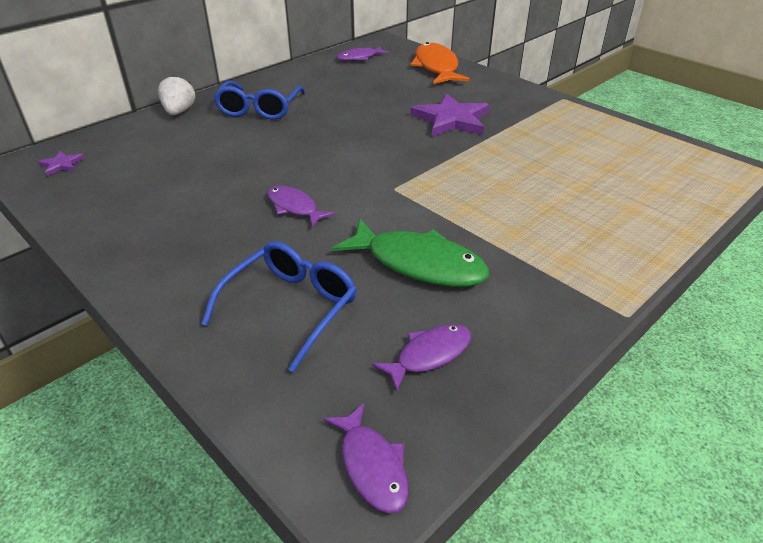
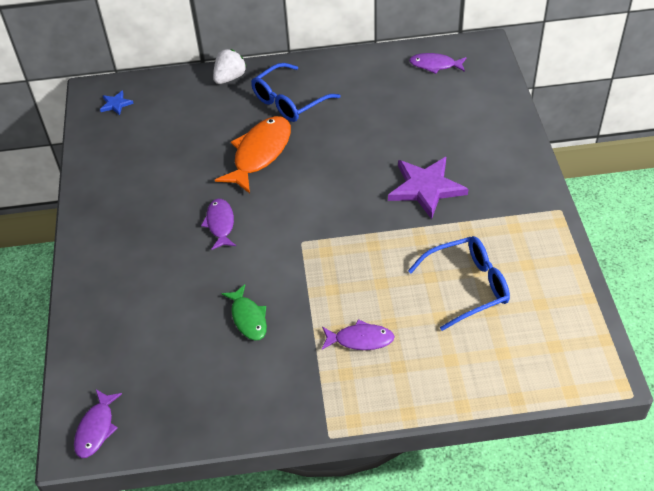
camera: 40 degrees right, 10 degrees up
(62, 165) = (116, 104): purple star -> blue star
(290, 308) = (145, 307): blue glasses -> blue glasses (466, 287)
(418, 263) = (248, 318): green fish -> green fish, size x0.58
(429, 355) = (185, 386): purple fish -> purple fish (360, 339)
(436, 67) = (491, 110): orange fish -> orange fish (260, 154)

